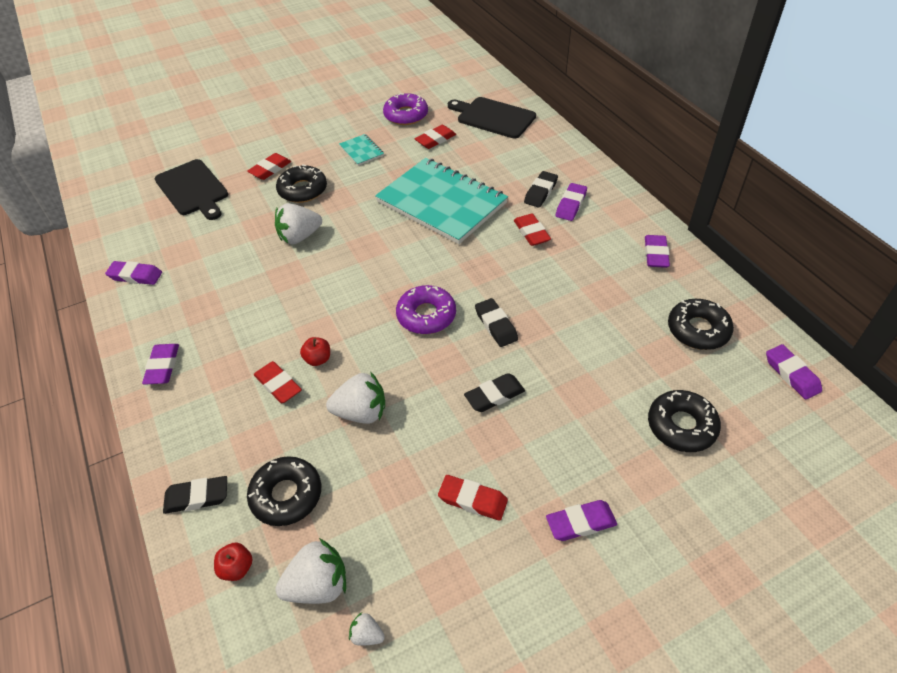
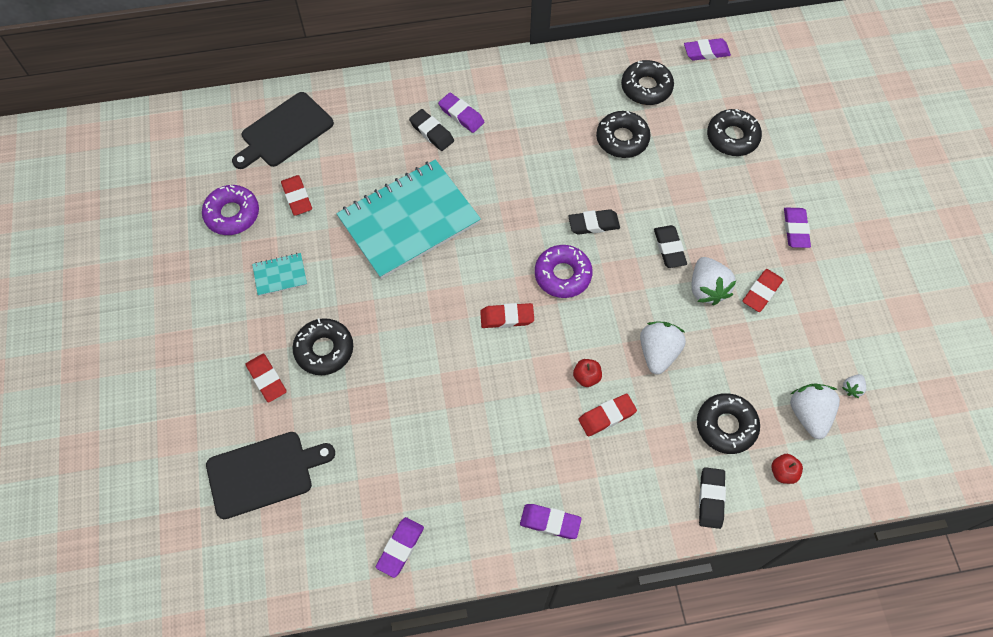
camera: 75 degrees left, 15 degrees up
(299, 237) = (405, 366): white strawberry -> white strawberry (707, 289)
(531, 233) = (487, 159): red eraser -> red eraser (507, 317)
(615, 324) = (622, 139): none -> black donut
(655, 254) = (552, 79): purple eraser -> none

